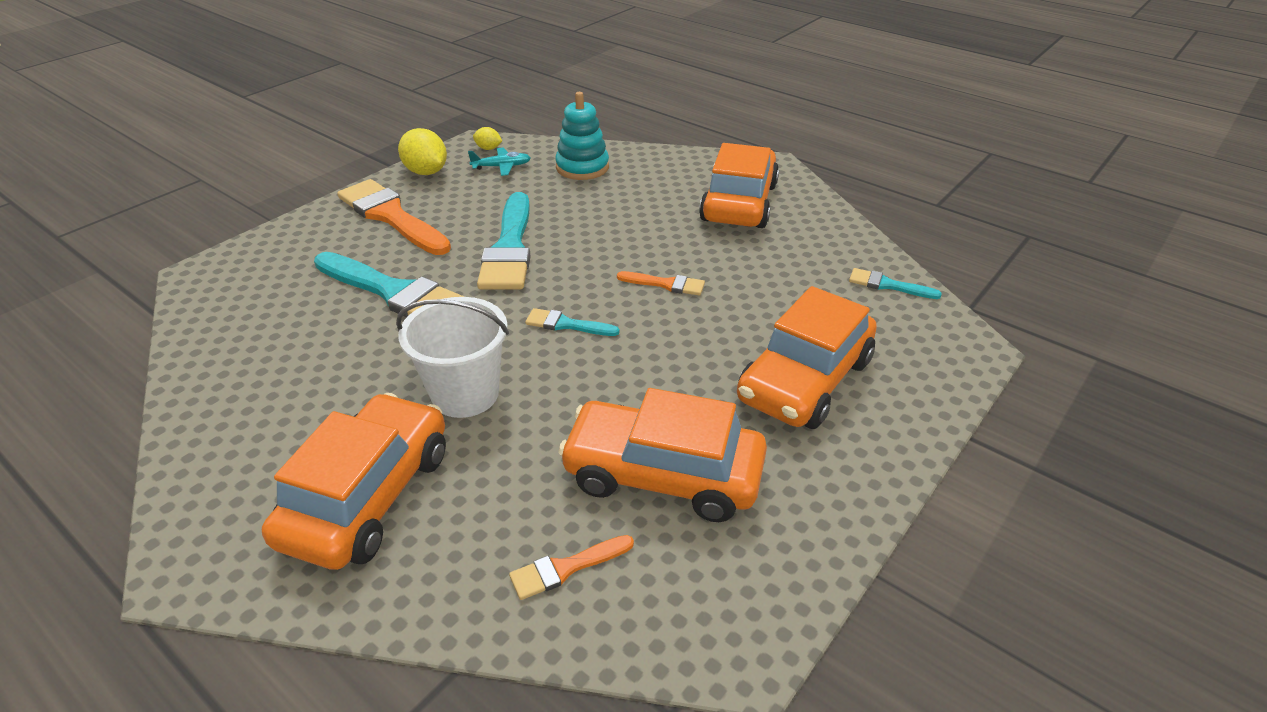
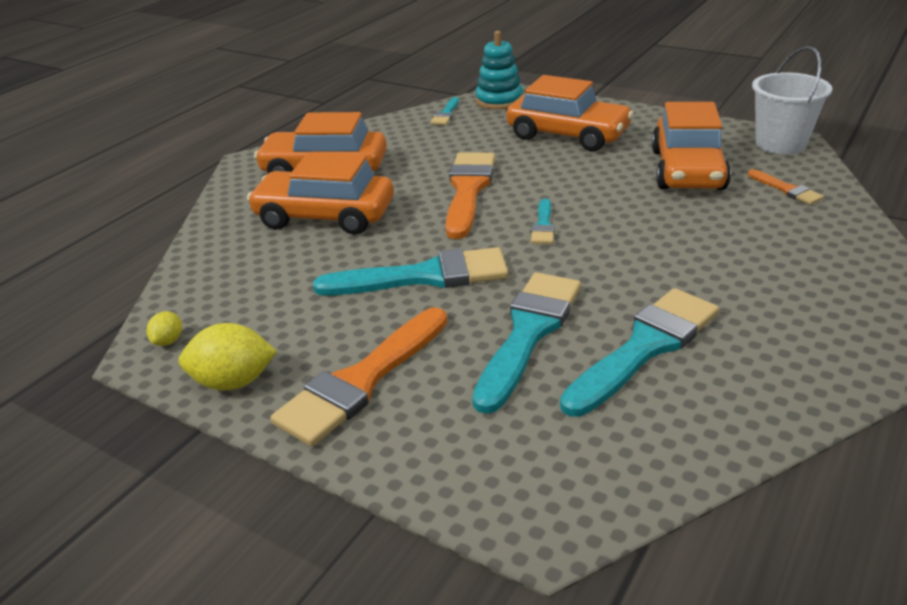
camera: 95 degrees left, 5 degrees down
(329, 351) = (645, 347): none -> turquoise brush
(367, 496) = (796, 273): orange car -> orange car (325, 216)
(426, 172) = (233, 382): yellow lemon -> yellow lemon turned 45 degrees clockwise
(465, 394) = (658, 256): white bucket -> white bucket (780, 144)
(502, 167) = (228, 318): turquoise plane -> none
(582, 167) = (239, 260): turquoise stacking toy -> turquoise stacking toy (499, 100)
(666, 284) = (468, 190): orange brush -> orange brush, size x2.07

